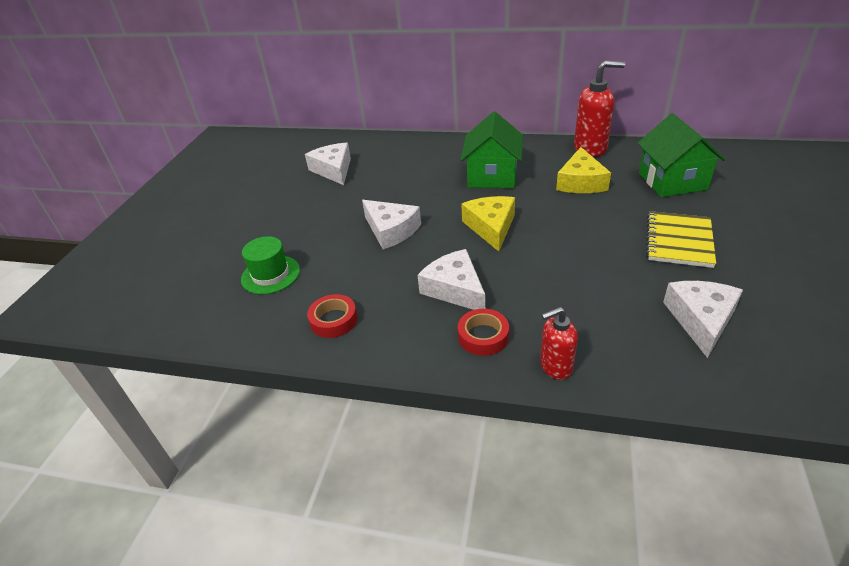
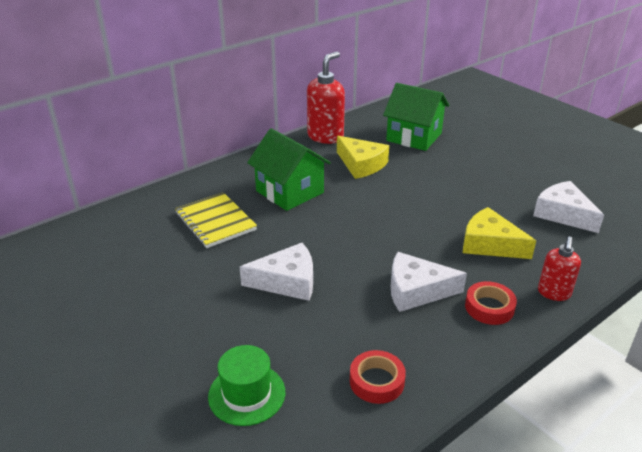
camera: 55 degrees left, 5 degrees down
(333, 170) = (122, 264): white cheese -> none
(491, 227) = (359, 231): yellow cheese -> yellow cheese (490, 244)
(678, 241) = (480, 174): yellow notebook -> yellow notebook (215, 222)

